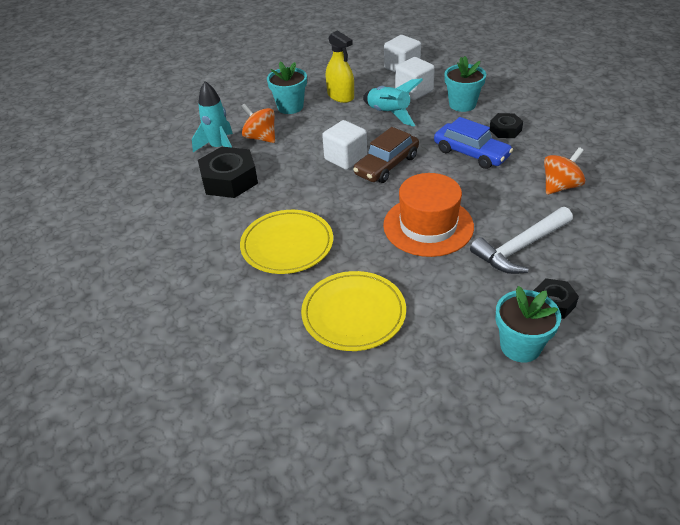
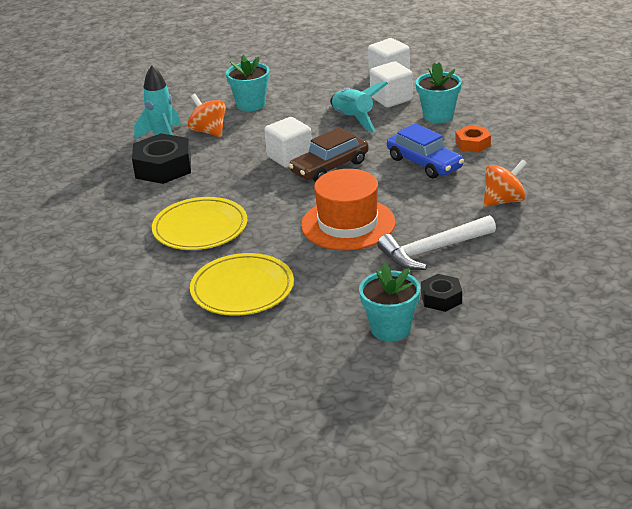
camera: 10 degrees right, 10 degrees down
(340, 96) = (309, 98): yellow spray bottle -> none
(505, 130) = (473, 144): black nut -> orange nut

